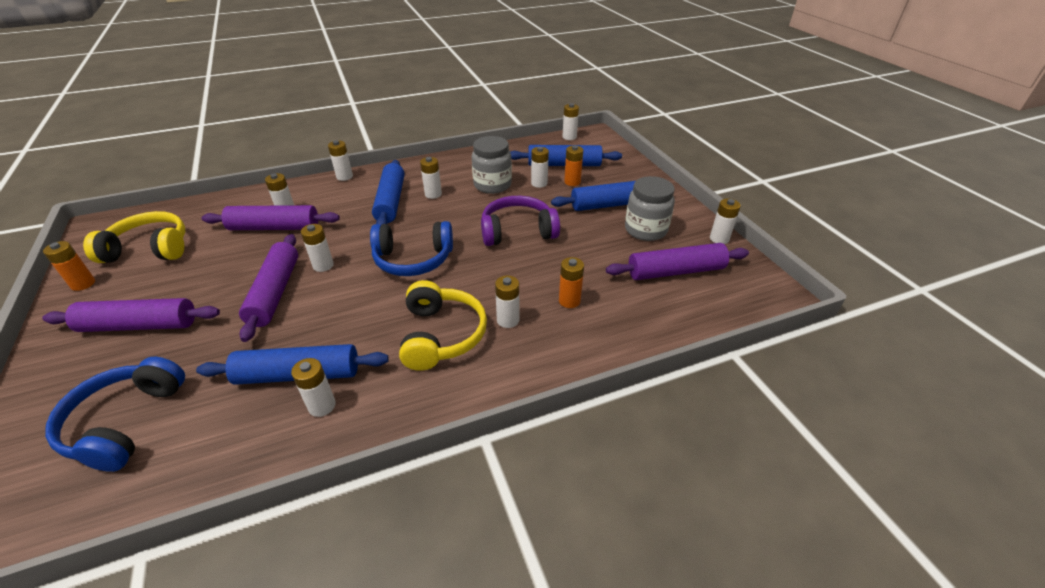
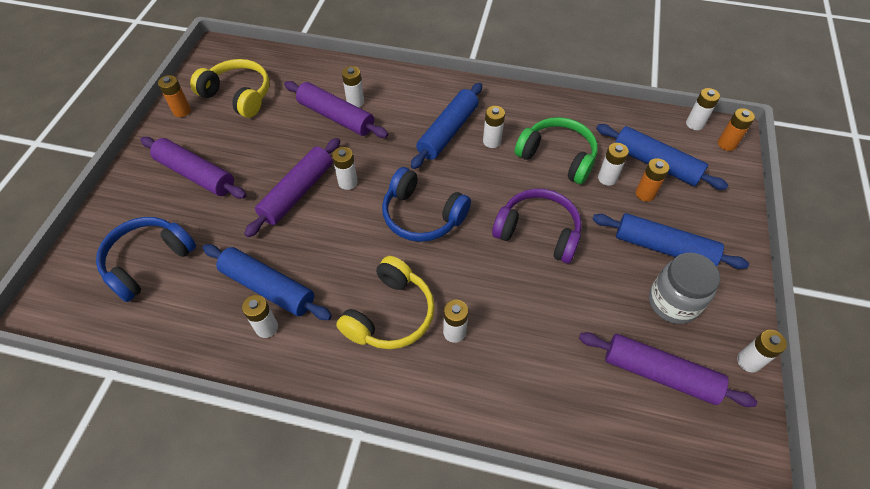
camera: 35 degrees right, 15 degrees up
(344, 177) = (427, 79): white battery -> none
(492, 185) = (557, 157): grey jar -> green headphones
(569, 301) = (524, 344): orange battery -> orange battery (726, 144)

